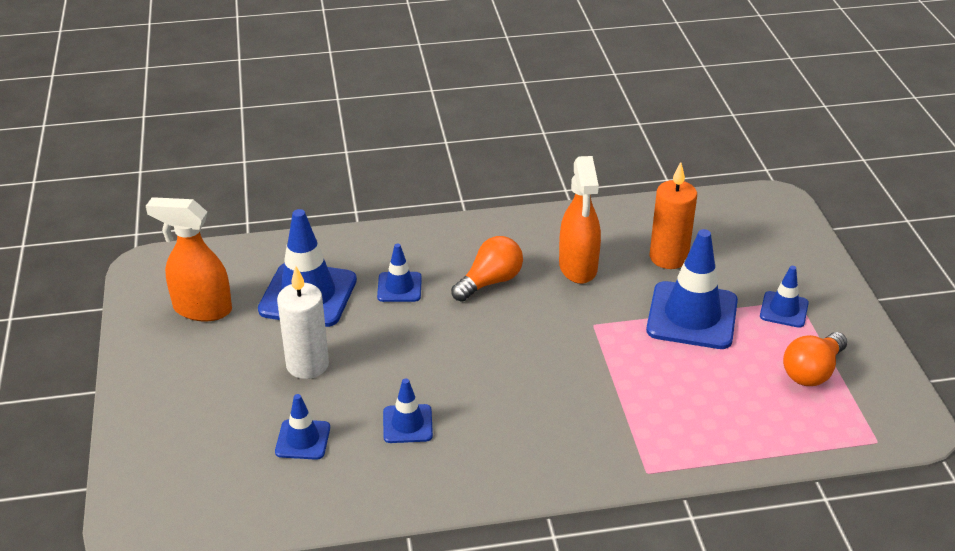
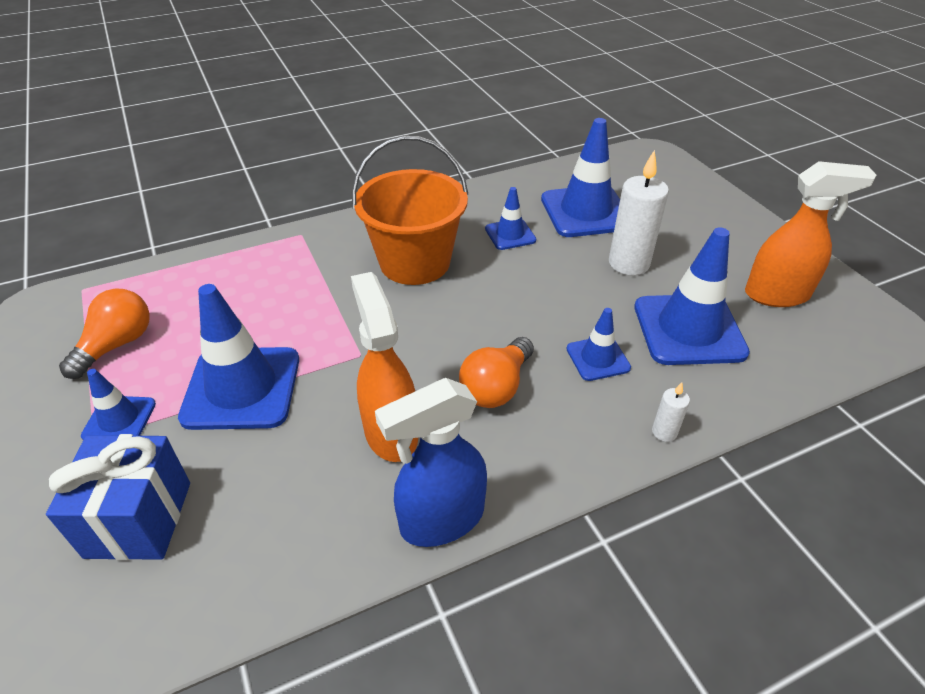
camera: 165 degrees right, 5 degrees up
(303, 440) = (586, 212): blue traffic cone -> blue traffic cone, size x1.90
(387, 235) = (664, 432): none -> white candle
(524, 407) = (415, 262): none -> orange bucket
(555, 219) = (441, 520): none -> blue spray bottle
(668, 257) = (263, 477): orange candle -> none
(746, 250) = (139, 519): none -> blue gift

